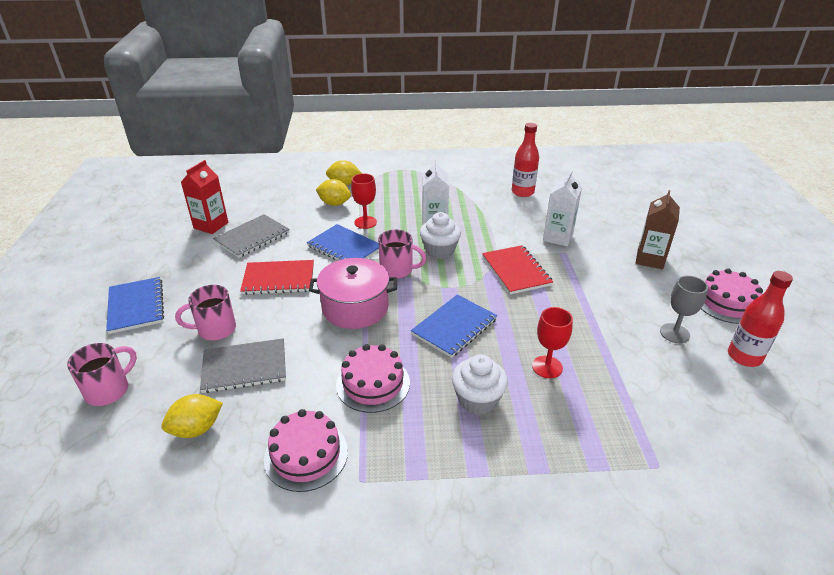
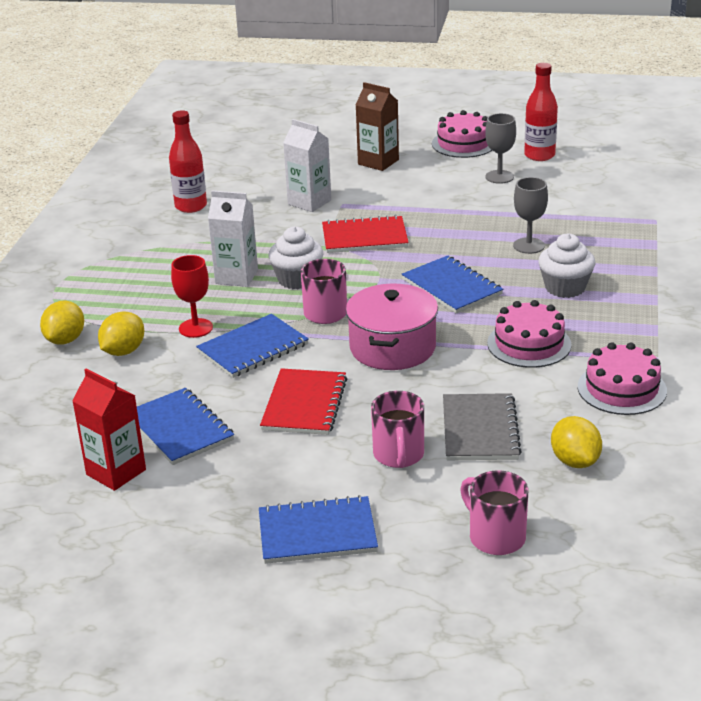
camera: 75 degrees left, 5 degrees down
(252, 237) = (180, 428): grey notebook -> blue notebook
(547, 367) = (528, 246): red goblet -> grey goblet

